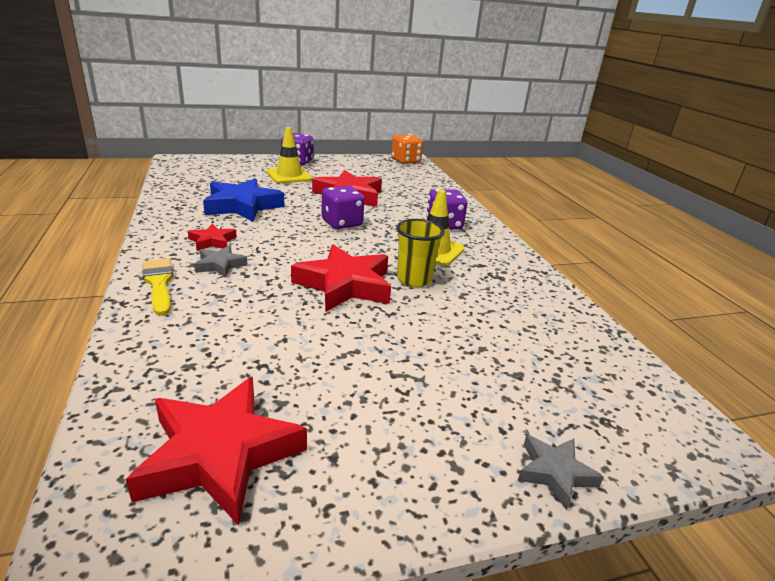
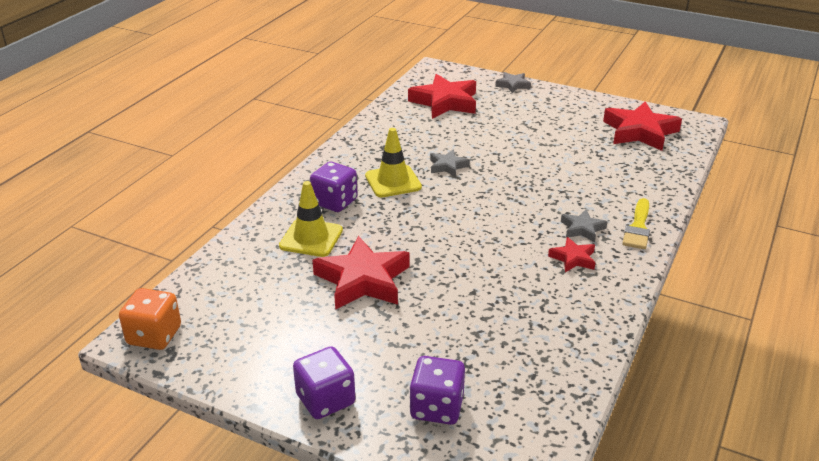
camera: 135 degrees left, 5 degrees up
(242, 206) = (506, 305): blue star -> none
(289, 176) = (385, 356): yellow traffic cone -> yellow traffic cone (311, 238)
(342, 223) = (428, 239): purple dice -> purple dice (436, 407)
(345, 285) = (503, 179): red star -> red star (445, 102)
(414, 279) = (448, 166): yellow cup -> grey star

